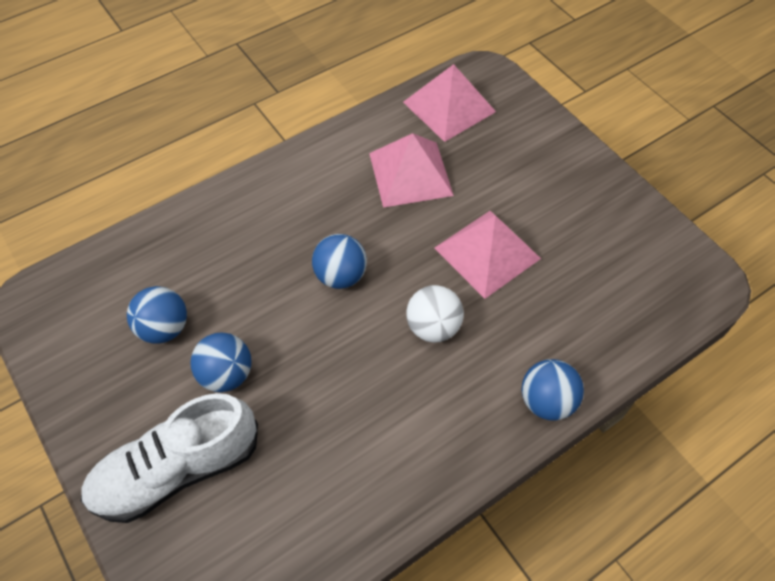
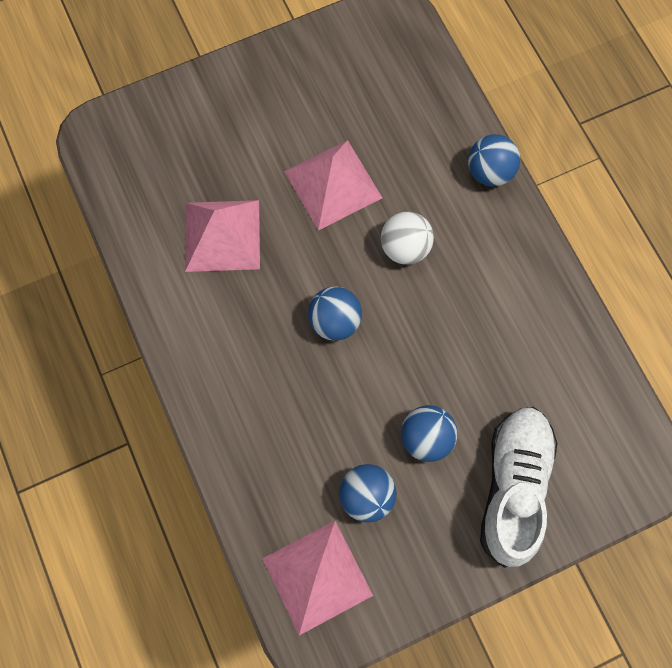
camera: 80 degrees left, 15 degrees up
(177, 469) = (513, 486): white shoe -> white shoe turned 150 degrees counterclockwise
(449, 106) = (137, 180): pink pyramid -> pink pyramid (317, 577)

